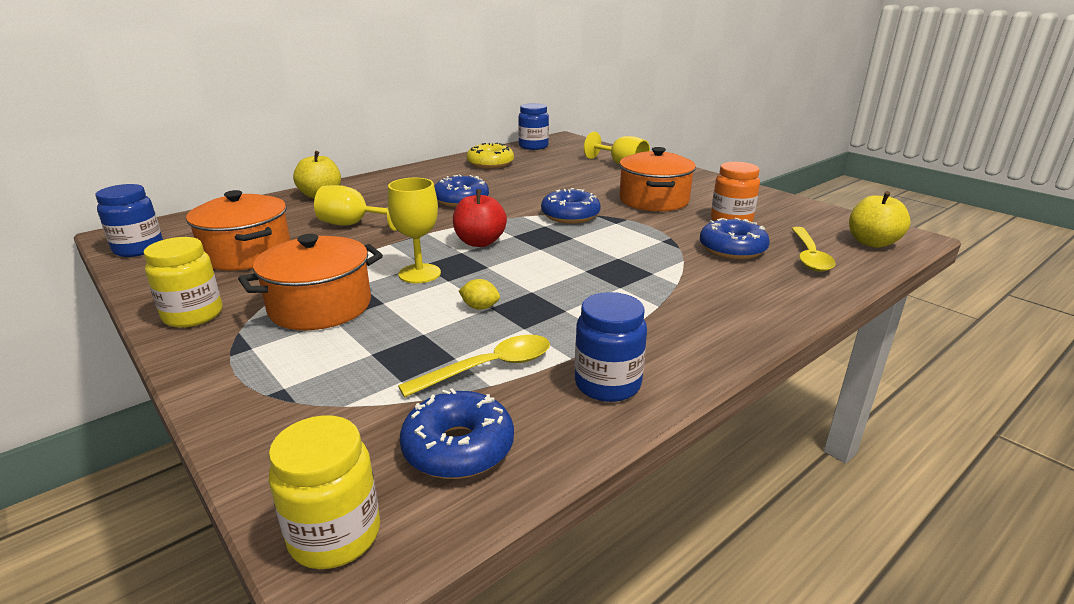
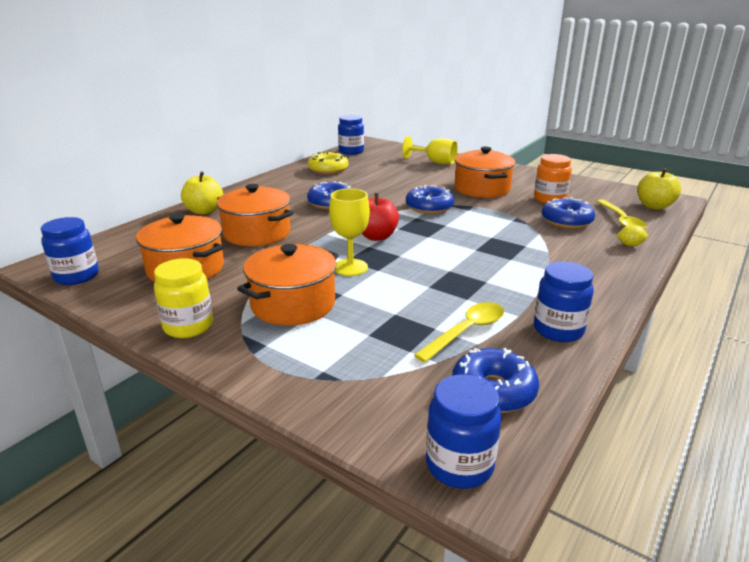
camera: 15 degrees left, 0 degrees up
(335, 535) = (459, 465): yellow jar -> blue jar
(353, 225) = (257, 233): yellow goblet -> orange pot
(480, 307) = (421, 288): yellow lemon -> yellow lemon (630, 245)

